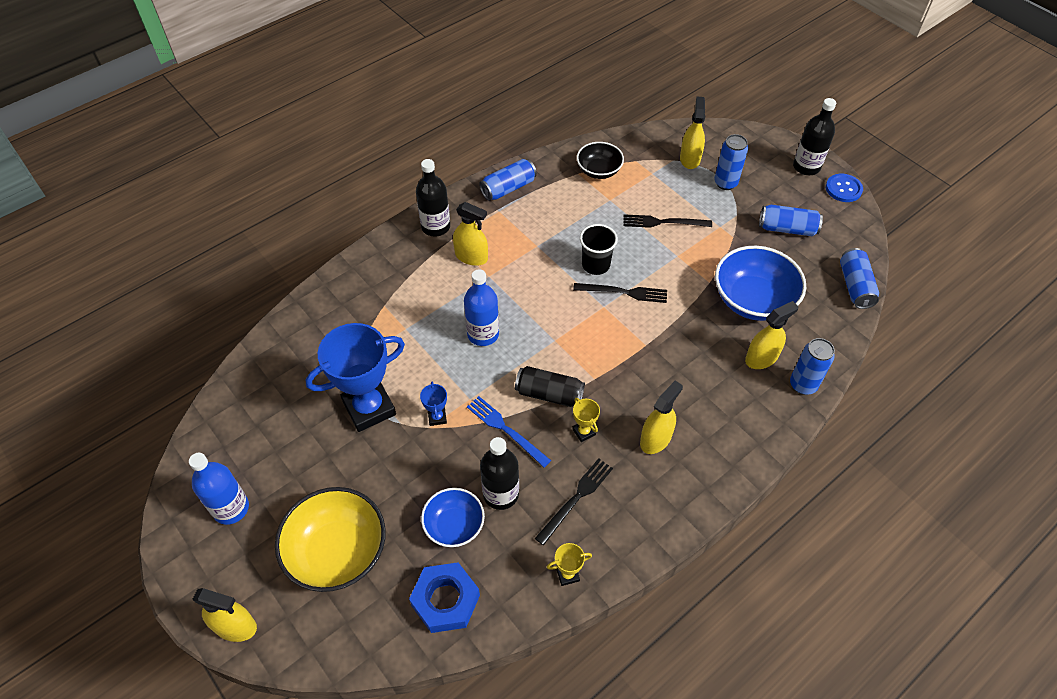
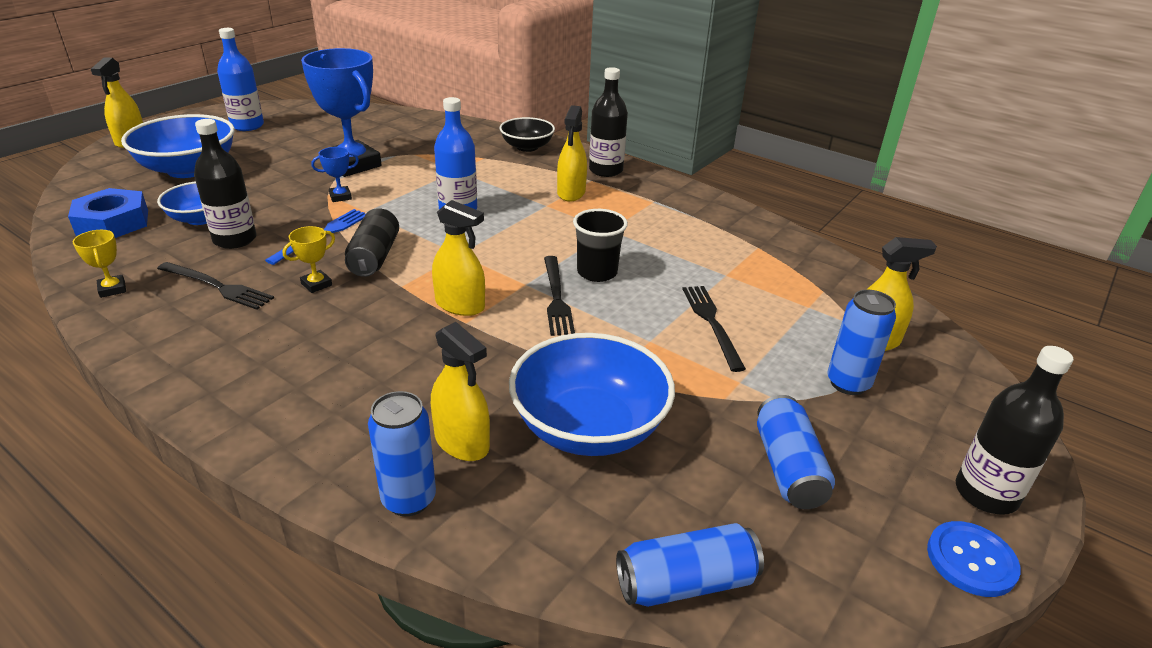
camera: 75 degrees right, 20 degrees down
(337, 552) = (189, 169): yellow bowl -> blue bowl
(508, 188) = (694, 204): blue can -> none
(599, 171) = (776, 262): black bowl -> black bowl (527, 147)
(655, 439) = (301, 341): yellow spray bottle -> yellow spray bottle (460, 305)

